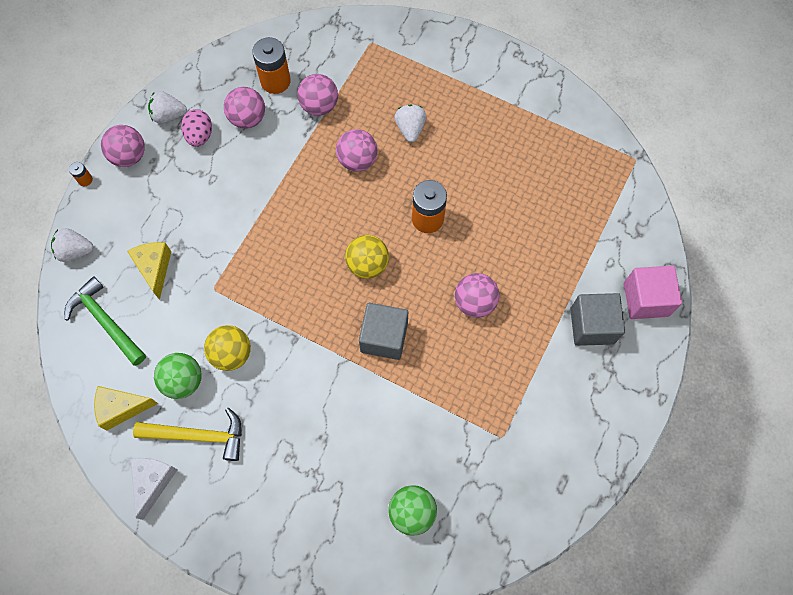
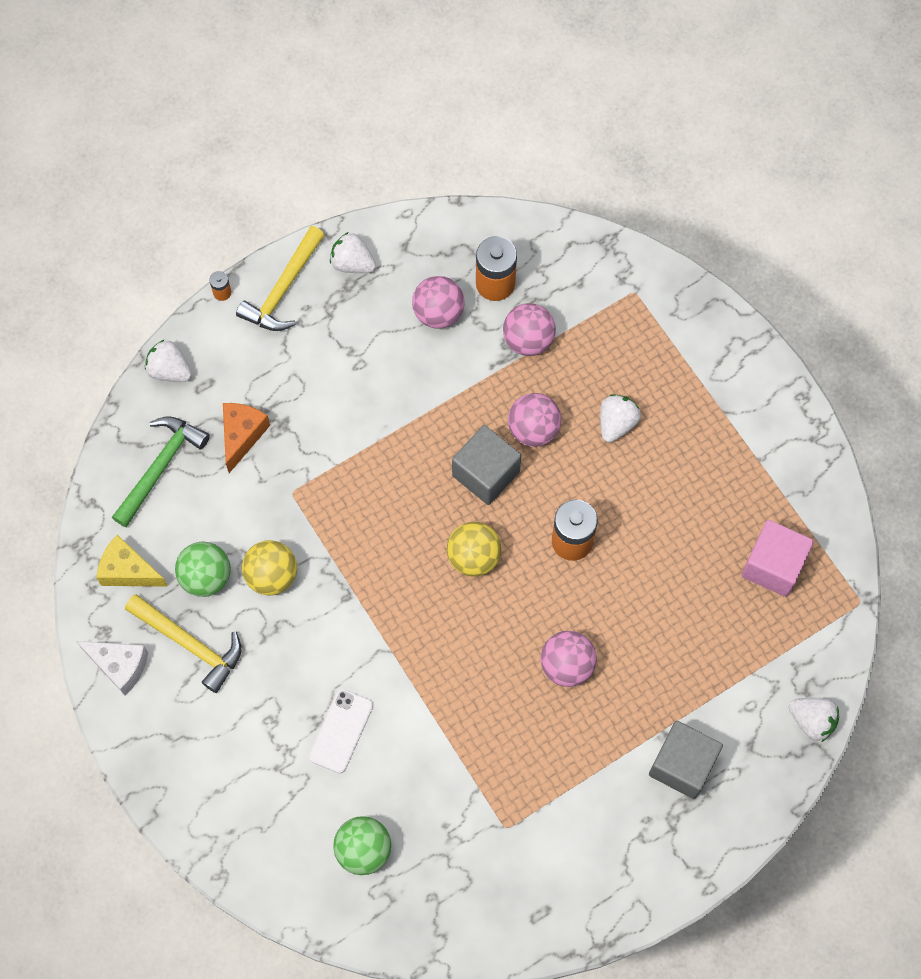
camera: 30 degrees right, 0 degrees up
(105, 321) = (160, 467): green hammer -> green hammer turned 45 degrees clockwise
(129, 156) = (283, 289): pink ball -> yellow hammer
(153, 482) = (119, 666): white cheese -> white cheese turned 75 degrees clockwise
(154, 268) = (242, 435): yellow cheese -> orange cheese
(200, 136) = (373, 306): pink egg -> none
(345, 435) = (341, 731): none -> white phone
(384, 337) = (444, 648): grey cube -> grey cube (486, 473)
(646, 299) = (763, 770): pink cube -> pink cube (773, 566)
(655, 250) = (812, 721): none -> white strawberry

